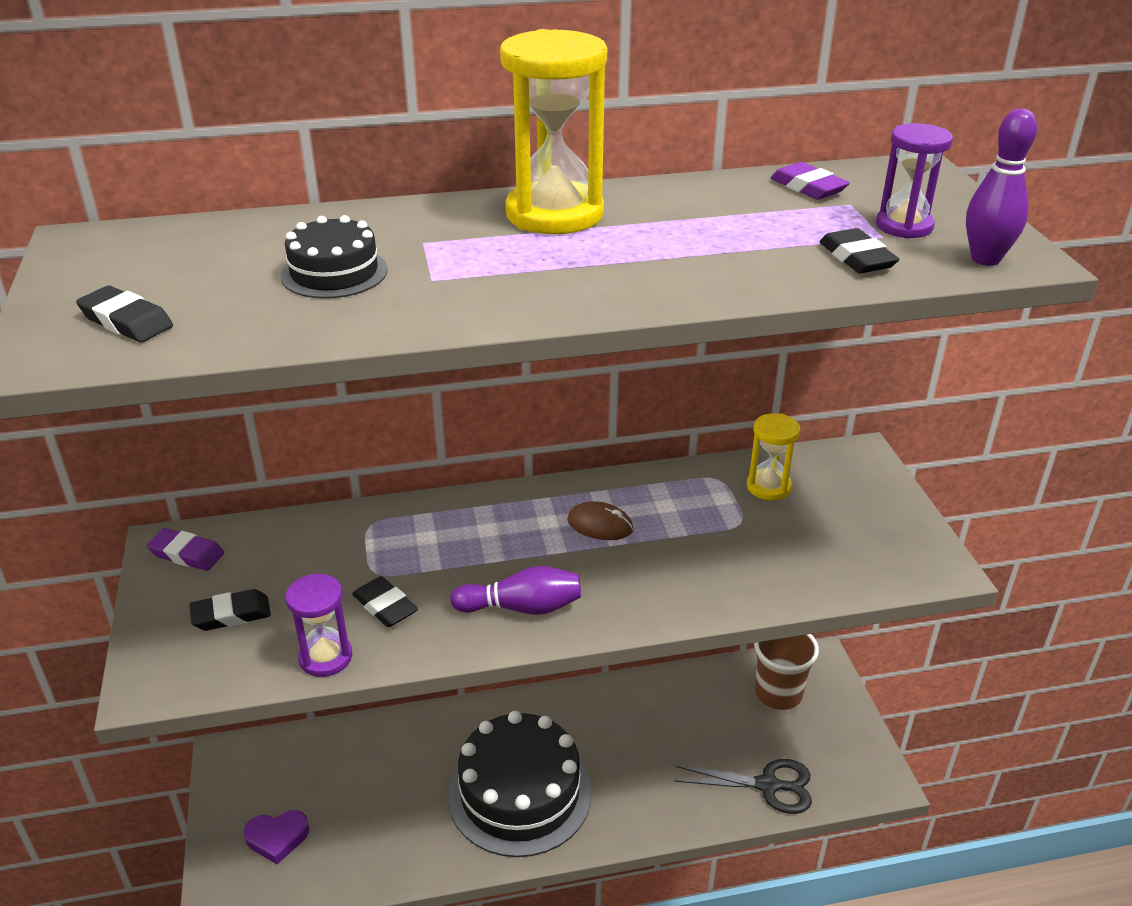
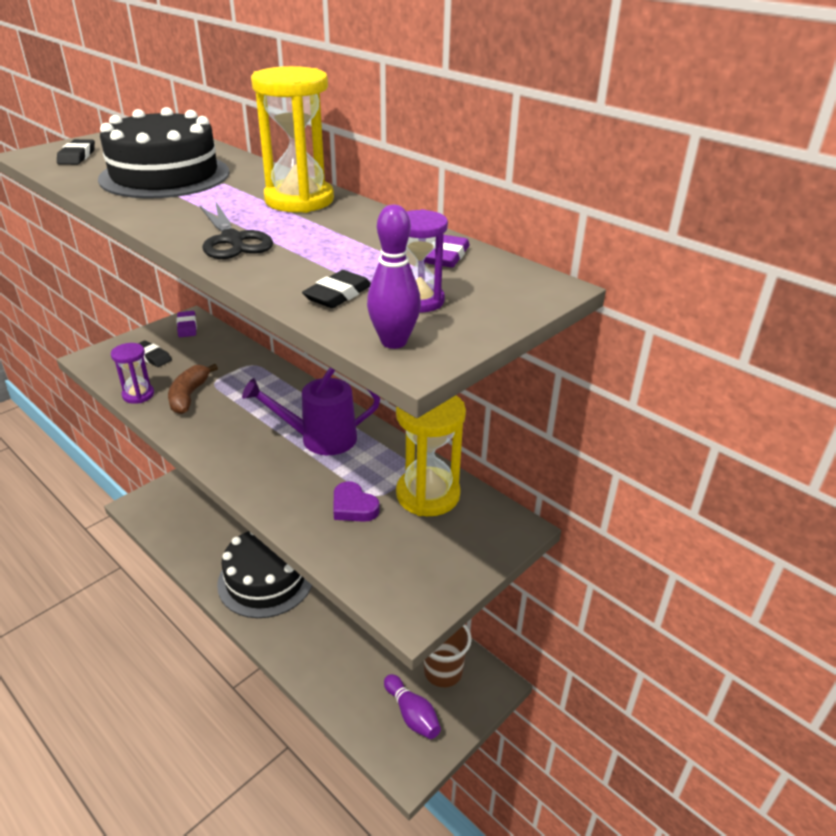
camera: 55 degrees right, 0 degrees up
(277, 838) = (179, 504): purple heart -> purple heart (353, 507)
(334, 272) = (165, 175): black cake -> black cake, size x2.00
(385, 606) = (189, 396): black eraser -> brown banana
(522, 607) = (220, 439): purple bowling pin -> purple bowling pin (412, 714)
(600, 525) = (319, 439): brown mouse -> purple watering can
(768, 487) = (428, 494): yellow hourglass -> yellow hourglass, size x1.77
(768, 785) = (355, 700): black scissors -> black scissors (232, 240)

